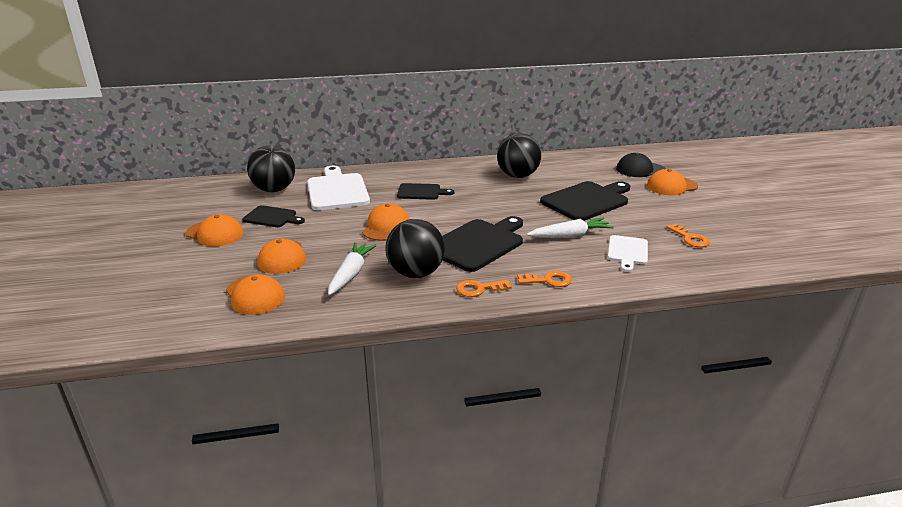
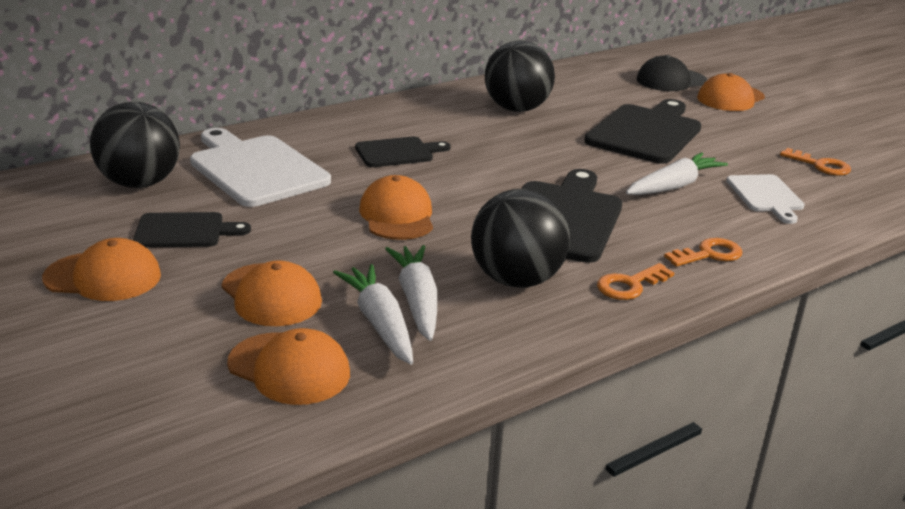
camera: 25 degrees left, 0 degrees up
(320, 282) = (380, 323): none -> white carrot

